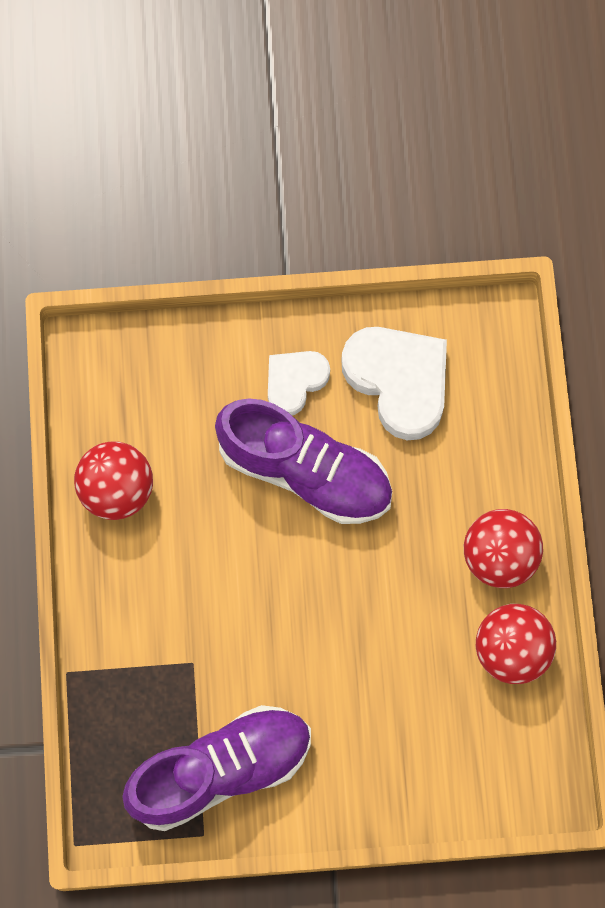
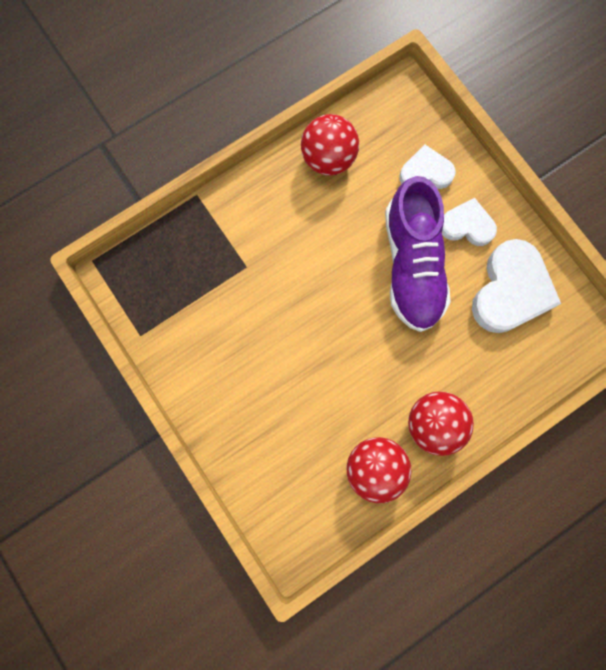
camera: 60 degrees right, 5 degrees up
(203, 389) = (425, 173): none -> white heart
(220, 770) = (187, 322): purple shoe -> none

